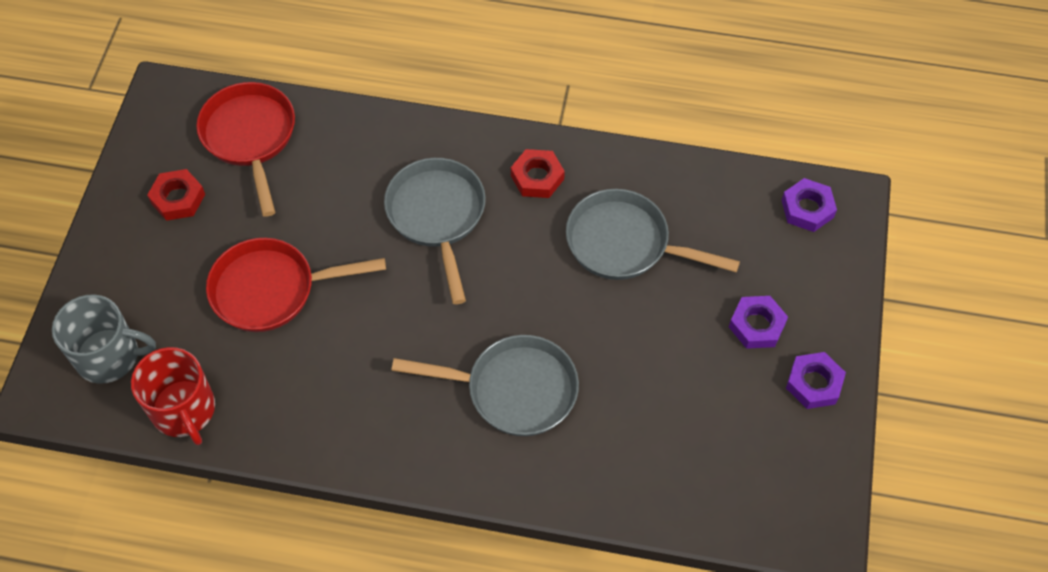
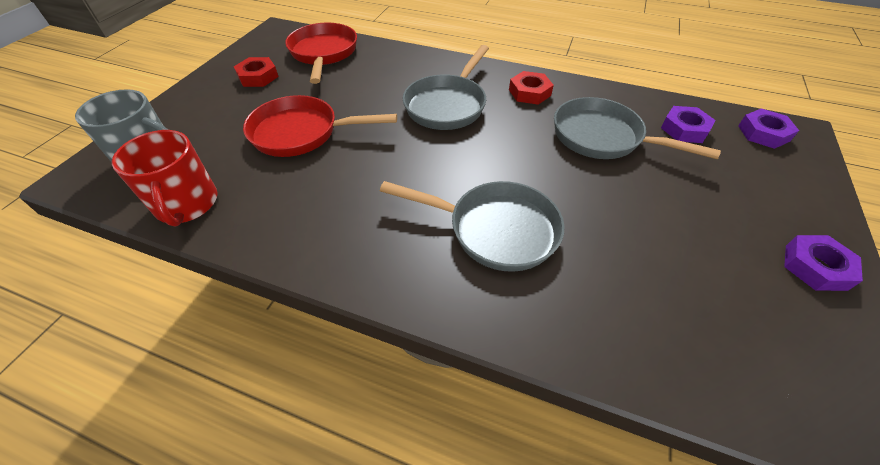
camera: 10 degrees right, 10 degrees down
(437, 216) = (447, 105): grey pan -> grey pan turned 150 degrees counterclockwise
(757, 325) = (738, 209): purple nut -> purple nut (684, 129)

